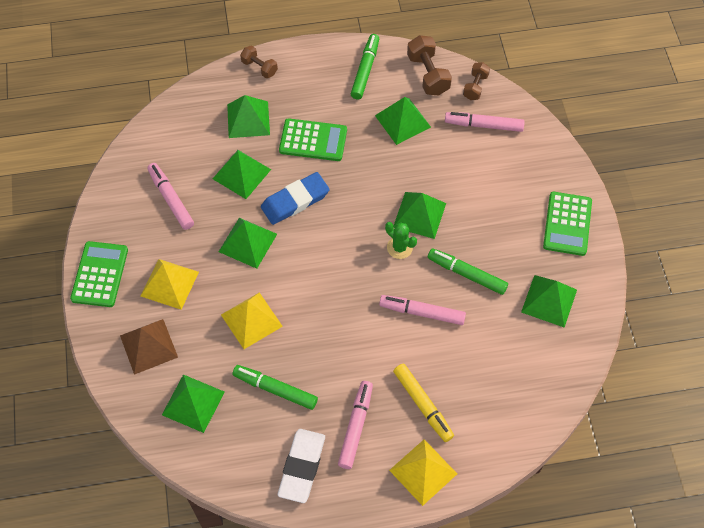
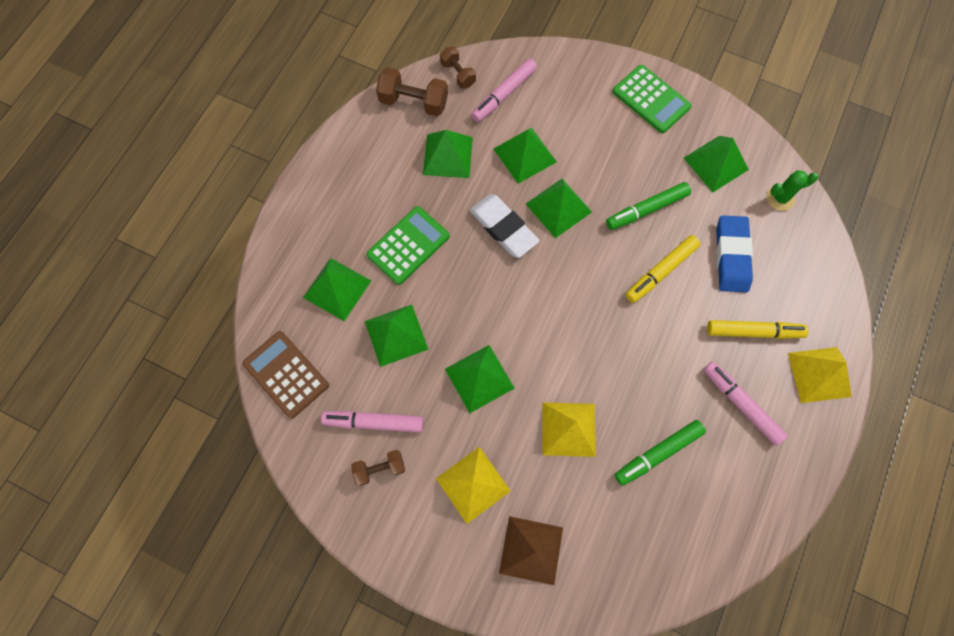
camera: 55 degrees left, 10 degrees up
(99, 274) = (411, 551): green calculator -> none
(167, 129) = (286, 374): none -> brown calculator
(193, 403) = (624, 543): green pyramid -> green pyramid (525, 155)
(259, 67) = (284, 240): brown dumbbell -> brown dumbbell (380, 468)
(295, 201) = (464, 305): blue eraser -> blue eraser (731, 256)
(302, 467) = (753, 479): white eraser -> white eraser (503, 228)
(365, 70) = (365, 150): green marker -> none
(399, 247) = (581, 246): green cactus -> green cactus (780, 198)
(422, 312) = (660, 271): pink marker -> yellow marker

